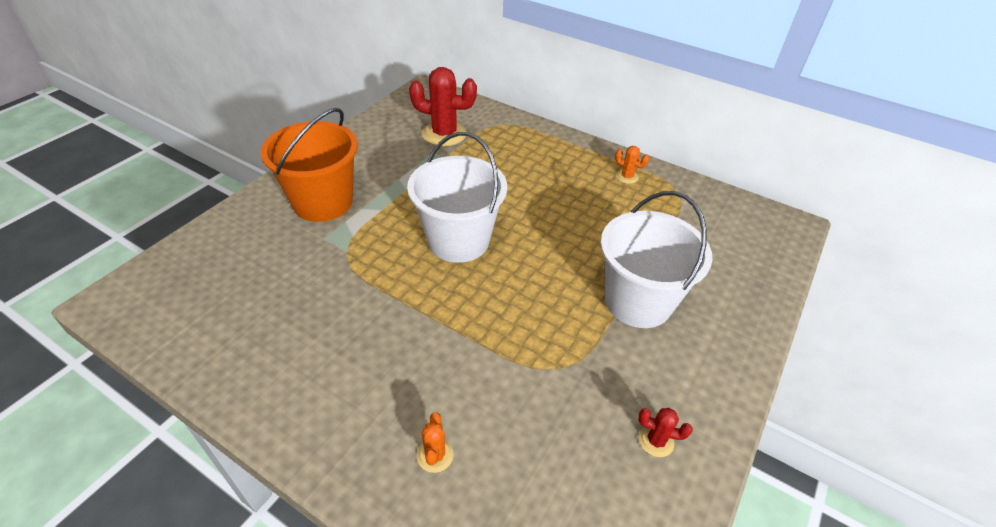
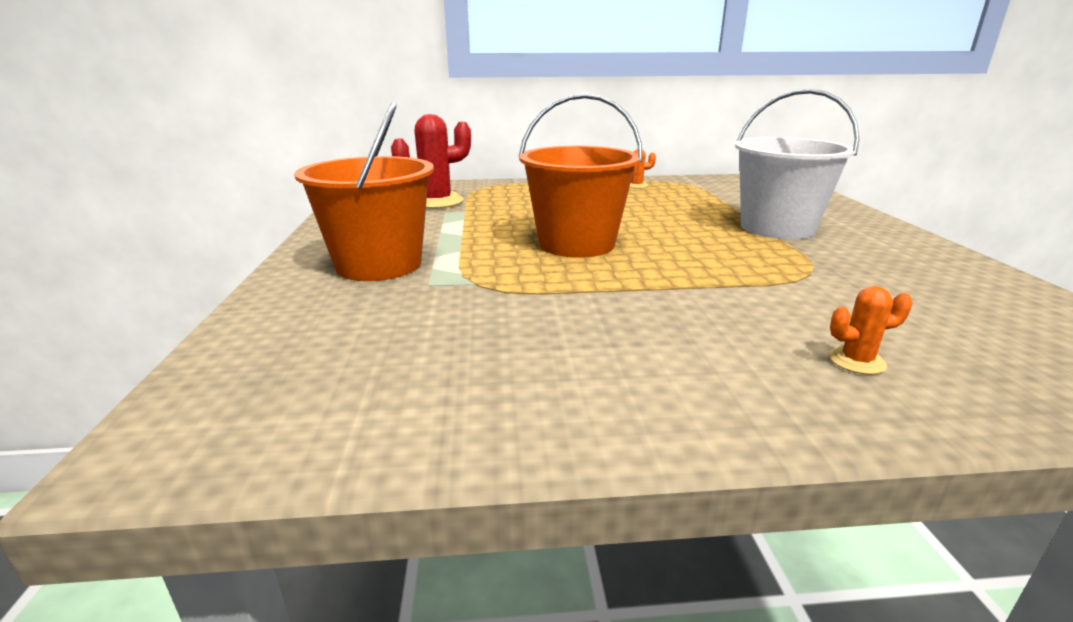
camera: 35 degrees left, 20 degrees down
(435, 455) = (856, 361): orange cactus -> orange cactus turned 60 degrees counterclockwise
(458, 240) = (576, 244): white bucket -> orange bucket
(656, 441) = (950, 278): red cactus -> none

